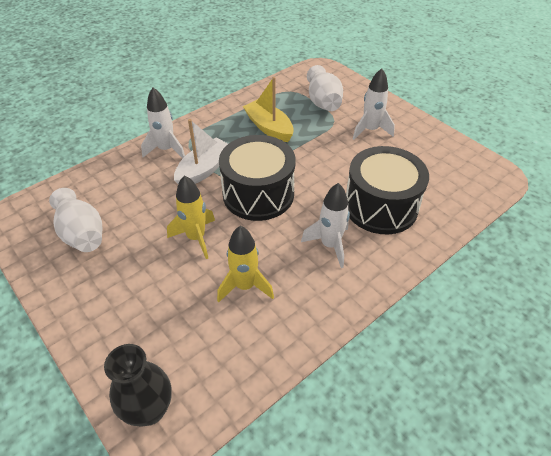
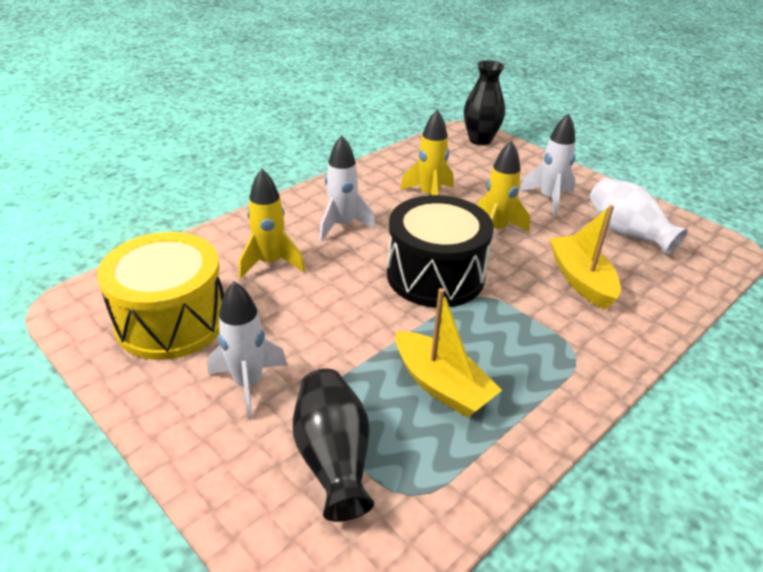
camera: 175 degrees right, 10 degrees down
(153, 188) = (581, 280): none -> yellow boat
(166, 150) = (602, 337): white rocket -> white rocket (549, 199)
(204, 170) = (524, 306): white boat -> none
(323, 102) = (333, 458): white vase -> black vase
(380, 206) = (270, 263): black drum -> yellow rocket
(429, 164) = (171, 320): none -> yellow drum

